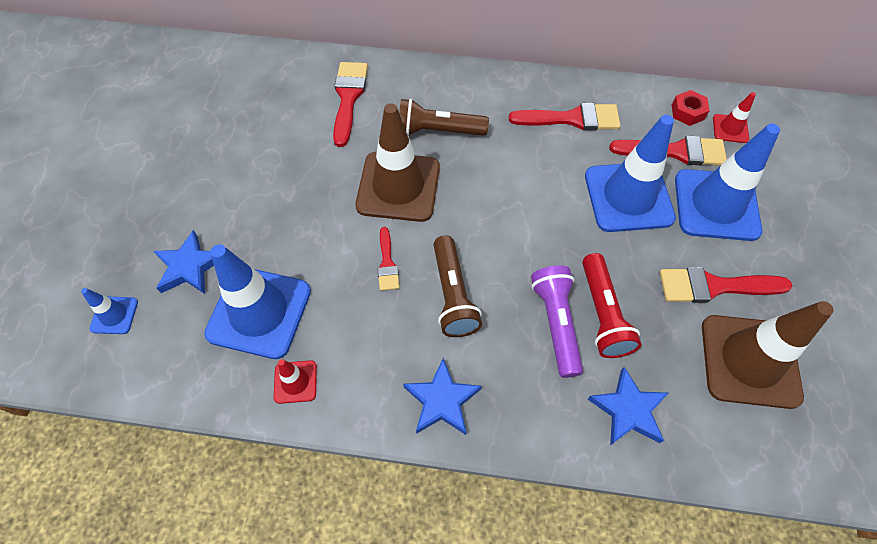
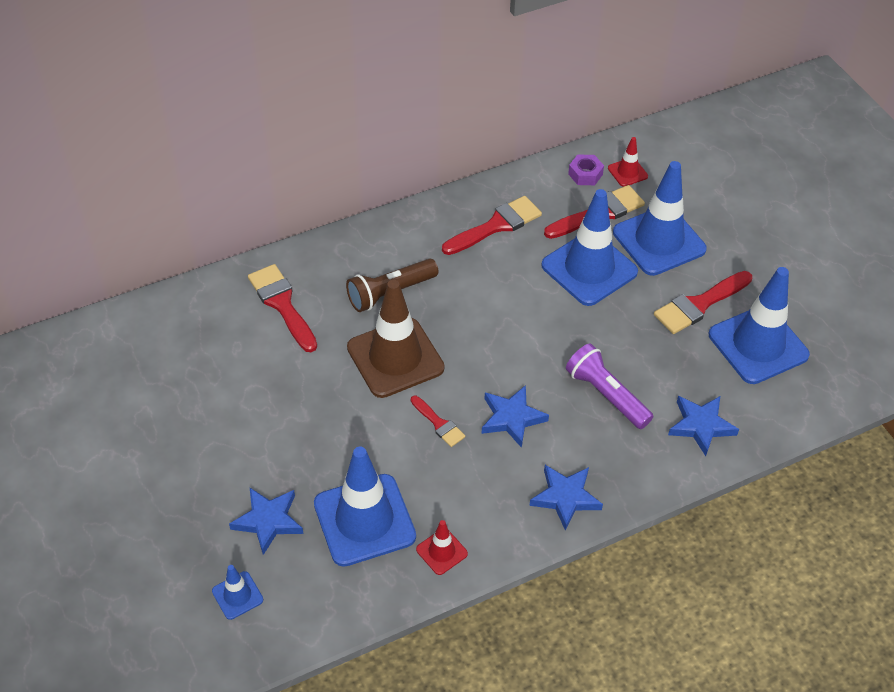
camera: 35 degrees left, 10 degrees down
(453, 295) = (512, 418): brown flashlight -> blue star
(602, 314) = (635, 369): red flashlight -> none
(687, 112) = (585, 174): red nut -> purple nut
(749, 361) = (758, 345): brown traffic cone -> blue traffic cone

